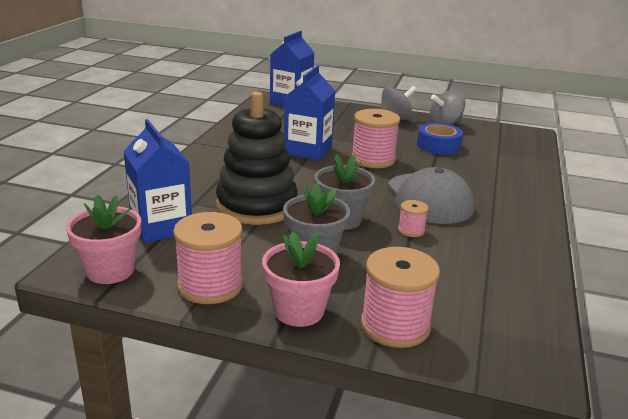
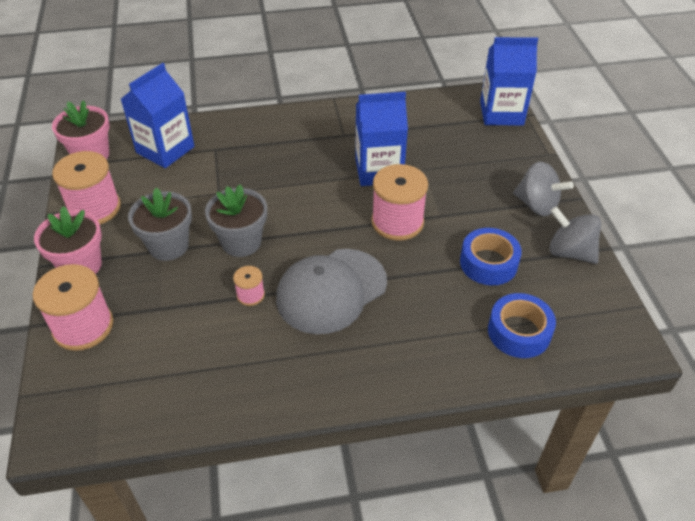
camera: 65 degrees right, 20 degrees up
(257, 205) = (233, 183): black stacking toy -> none
(505, 155) = (519, 332): none -> blue tape

